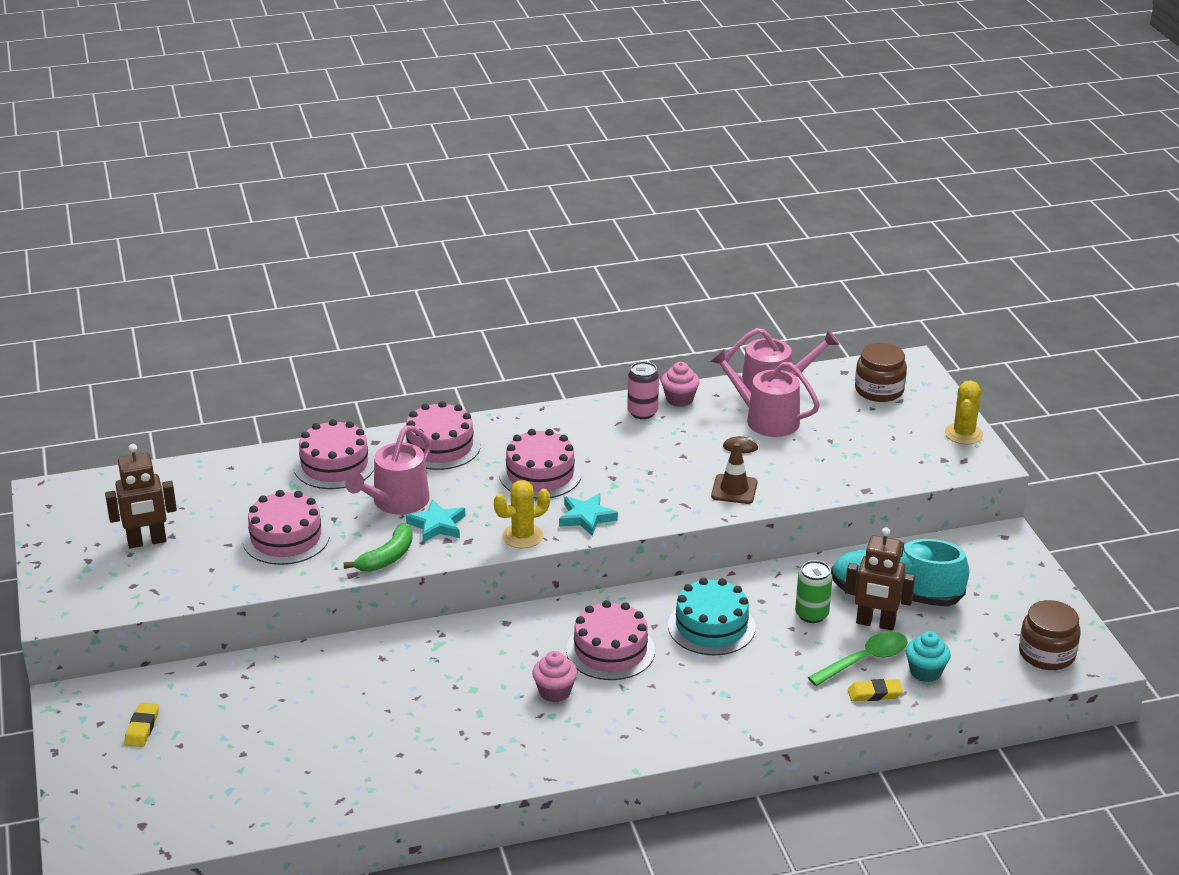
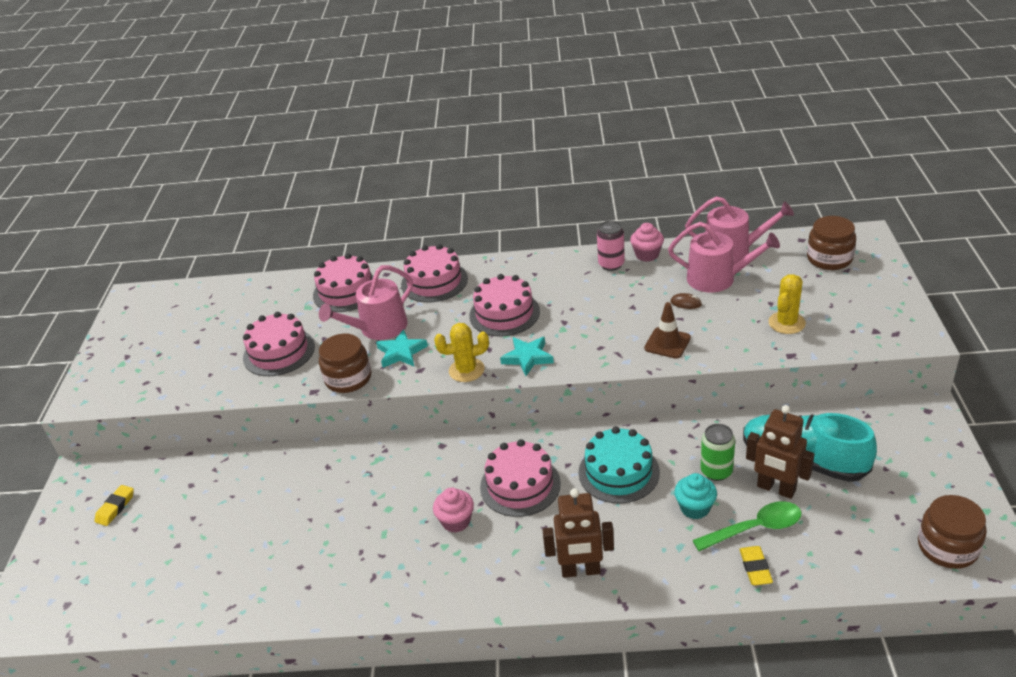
camera: 20 degrees right, 5 degrees up
(147, 542) = (176, 345): brown robot -> brown robot (581, 571)
(387, 557) = (348, 378): green banana -> brown jar
(766, 419) = (717, 279): pink watering can -> pink watering can turned 150 degrees clockwise
(874, 693) = (755, 568): yellow eraser -> yellow eraser turned 75 degrees clockwise
(925, 672) = (813, 550): turquoise cupcake -> turquoise cupcake (695, 508)
(963, 434) = (901, 307): yellow cactus -> yellow cactus (786, 323)

